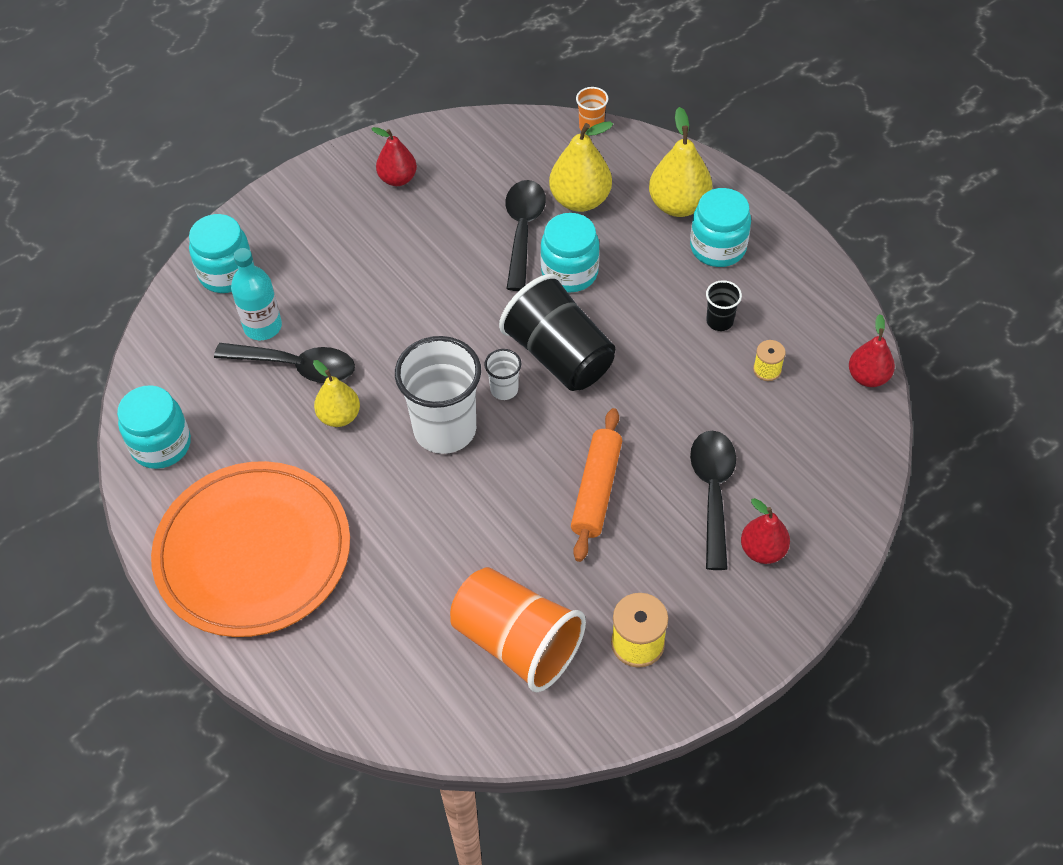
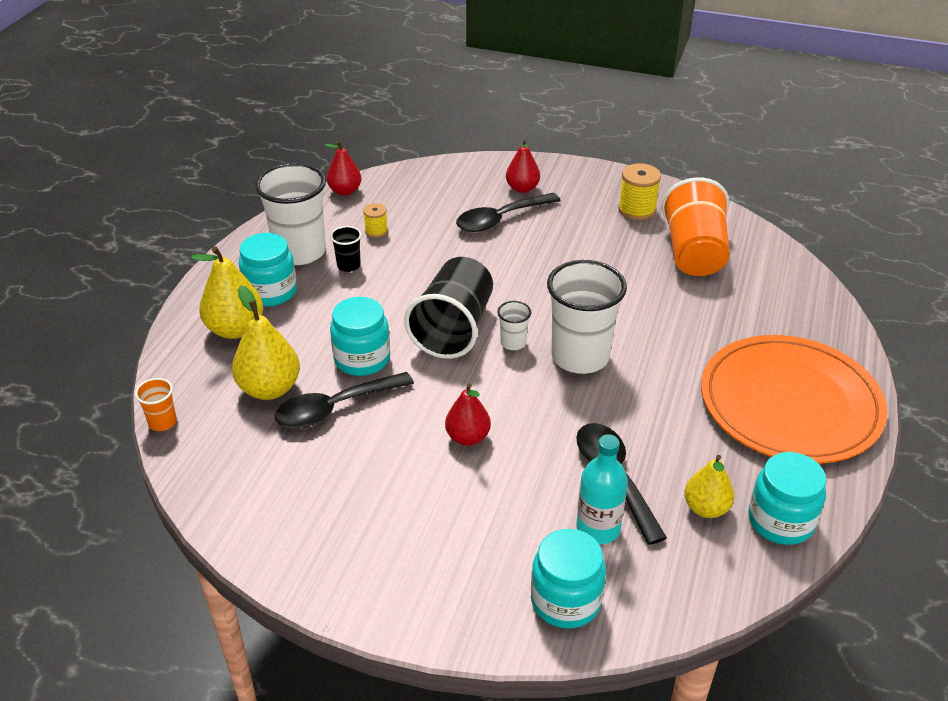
camera: 125 degrees left, 15 degrees down
(339, 416) = (631, 421): yellow pear -> yellow pear (706, 508)
(398, 179) = (331, 532): red pear -> red pear (467, 437)
(596, 490) = (551, 265): orange rolling pin -> none
(771, 293) = (300, 252): none -> white cup

